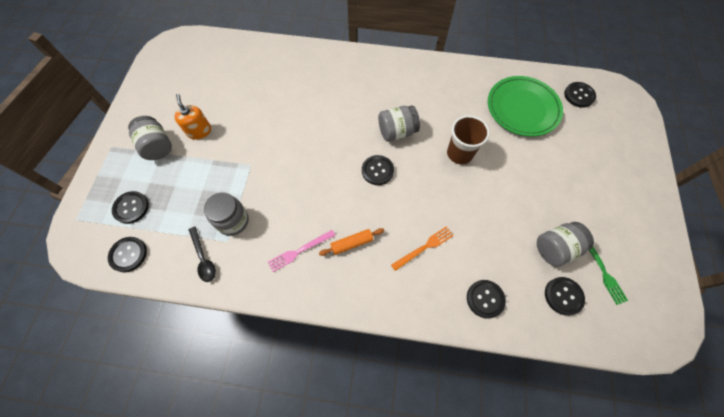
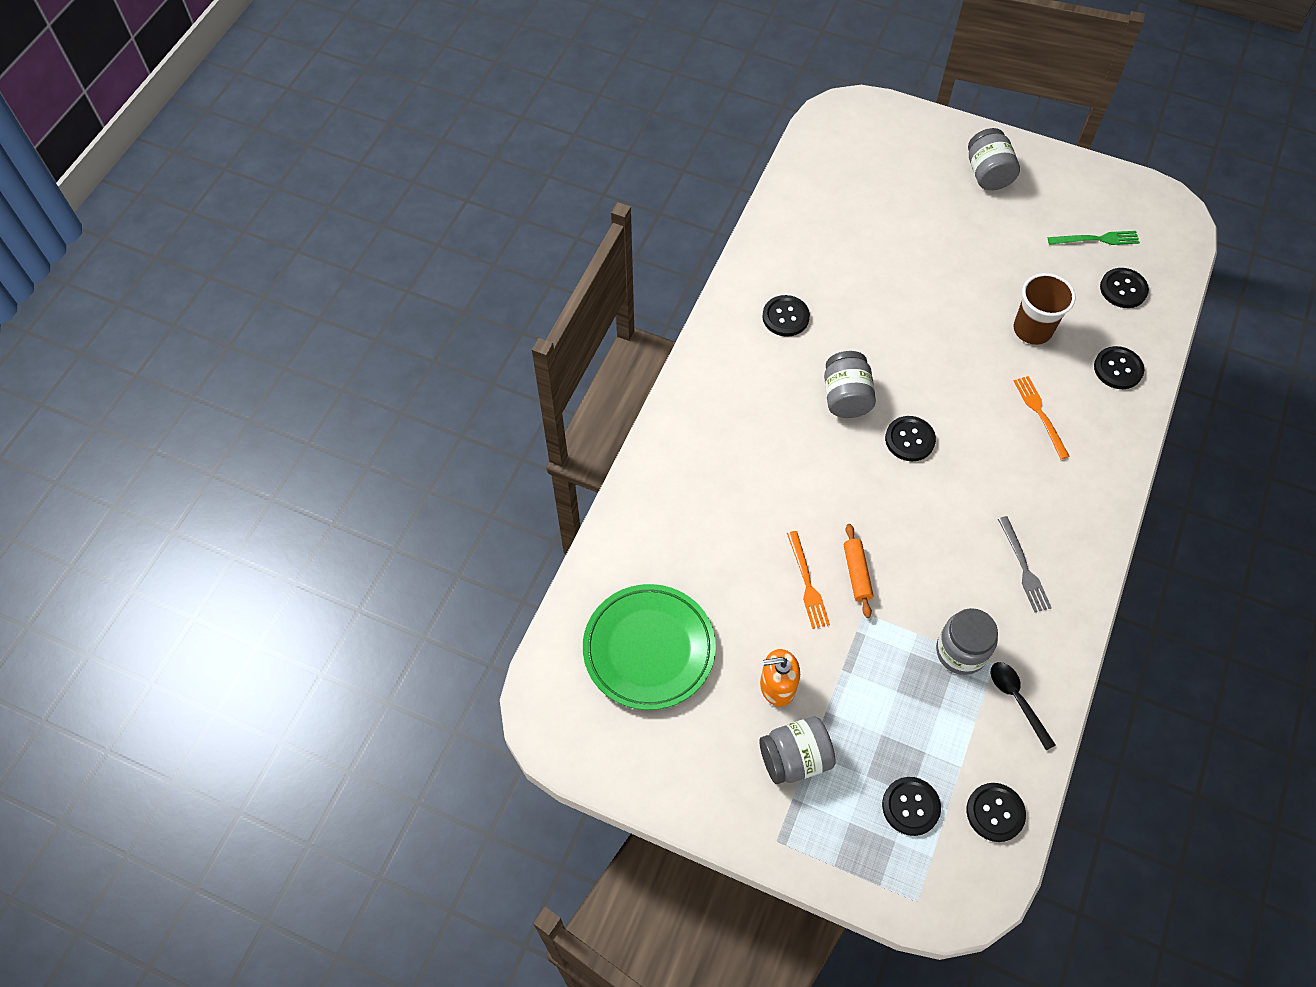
camera: 75 degrees left, 5 degrees down
(203, 258) = (1017, 700): black spoon -> black spoon turned 105 degrees counterclockwise
(265, 134) = (807, 583): none -> orange fork
(299, 251) = (1023, 567): pink fork -> grey fork
(352, 243) = (1021, 499): orange rolling pin -> orange rolling pin (856, 573)
(459, 153) = (901, 330): brown cup -> brown cup (1032, 329)
(522, 108) = (841, 232): green plate -> green plate (649, 649)
(555, 248) = (1061, 274): grey jar -> grey jar (987, 174)
(579, 95) = (834, 160): black button -> black button (785, 317)

